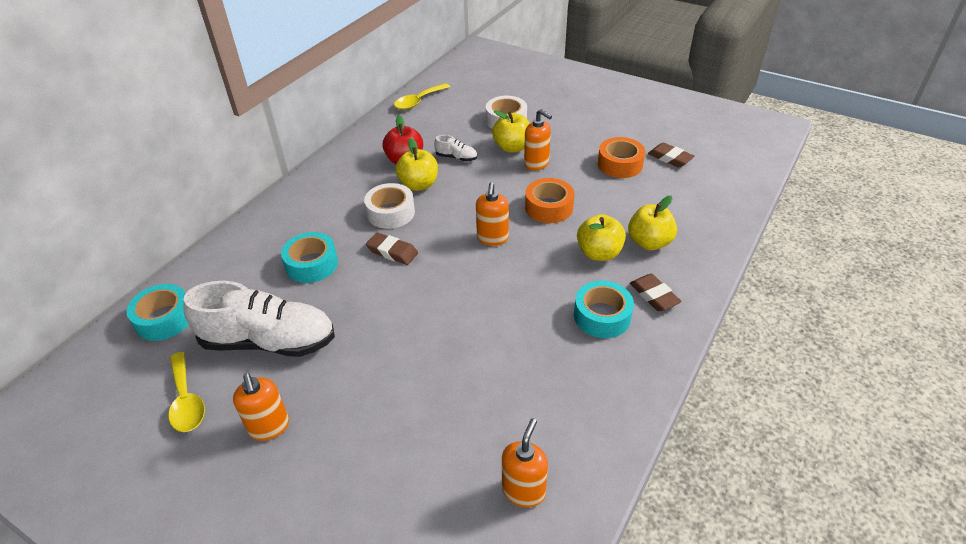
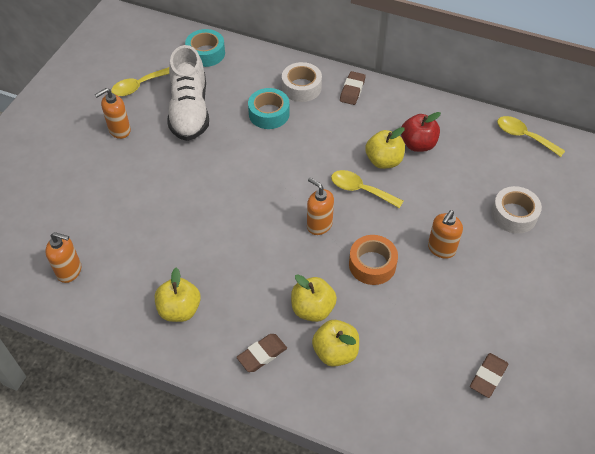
camera: 80 degrees right, 10 degrees up
(390, 213) = (340, 149): white tape -> white tape (301, 87)
(392, 252) = (291, 159): brown eraser -> brown eraser (352, 90)
(453, 204) = (360, 190): none -> yellow spoon
(456, 157) = (433, 182): white shoe -> none
(492, 238) = (319, 225): orange soap dispenser -> orange soap dispenser turned 45 degrees clockwise
(512, 147) = (464, 225): yellow apple -> yellow apple (179, 310)
(602, 316) = (232, 313): turquoise tape -> none
(620, 164) = (461, 325): orange tape -> none

